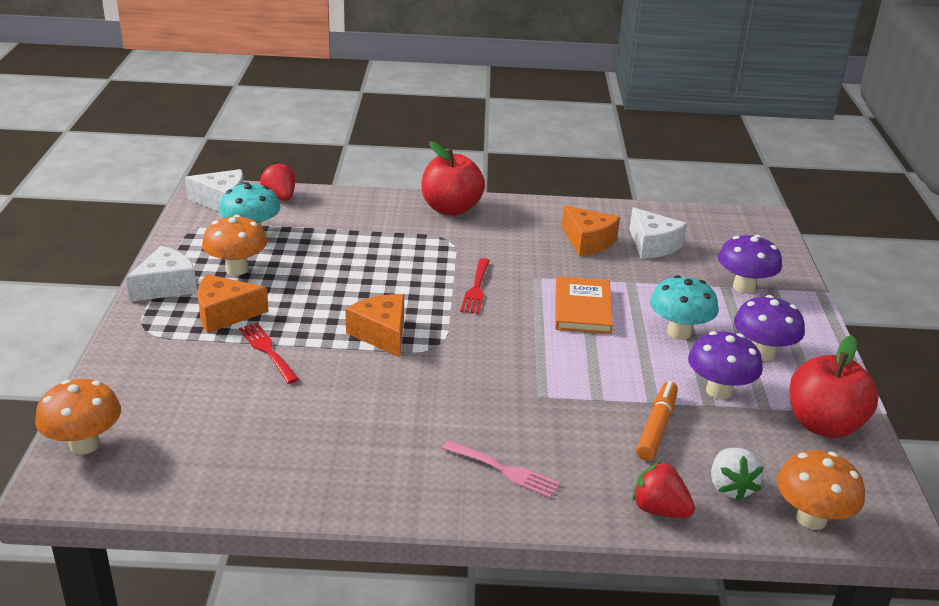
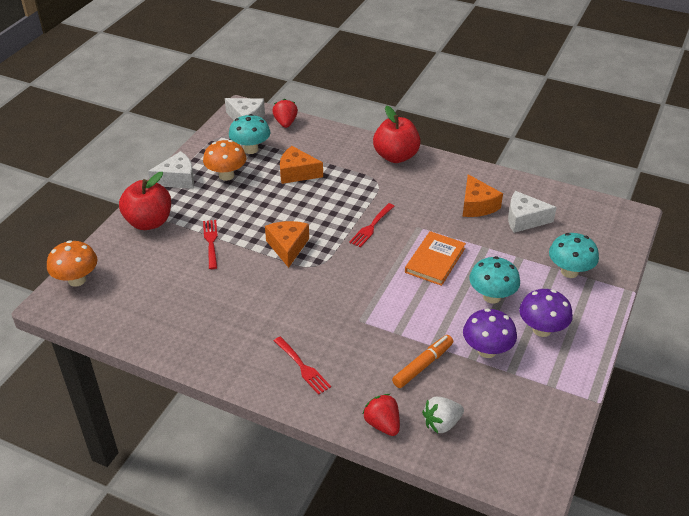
camera: 25 degrees right, 10 degrees up
(225, 314) = (201, 208): orange cheese -> orange cheese (297, 173)
(504, 470) = (303, 367): pink fork -> red fork
(652, 245) = (524, 219): white cheese -> white cheese turned 105 degrees clockwise
(730, 487) = (441, 423): white strawberry -> white strawberry turned 45 degrees clockwise
(744, 287) = (569, 272): purple mushroom -> turquoise mushroom
(811, 518) = (481, 462): orange mushroom -> none
(823, 425) = (544, 397): red apple -> red apple (149, 222)

